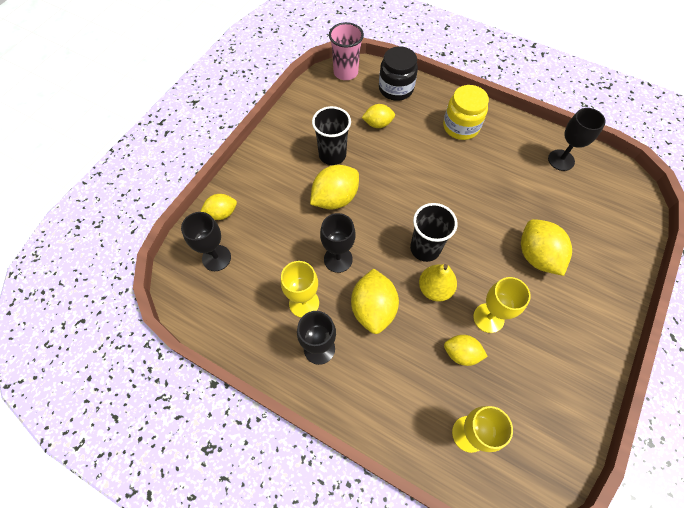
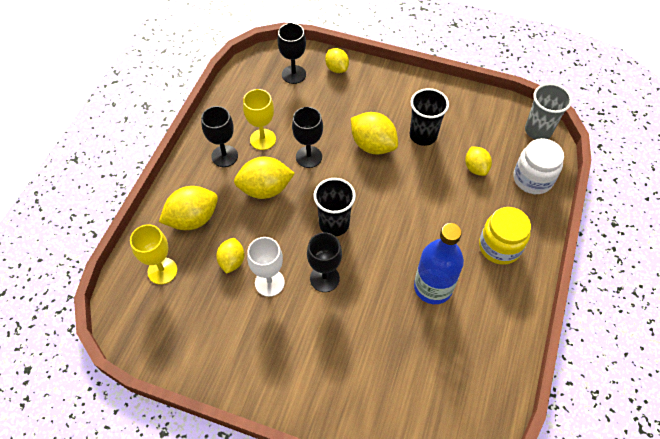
camera: 80 degrees right, 5 degrees down
(345, 72) = (538, 130): pink cup -> grey cup
(396, 89) = (532, 179): black jar -> white jar
(434, 289) = (292, 235): yellow pear -> none
(488, 318) = (269, 283): yellow goblet -> white goblet
(498, 182) = (433, 287): none -> blue bottle
(537, 256) = (346, 327): yellow lemon -> yellow lemon (193, 219)
(561, 160) = (485, 356): black goblet -> black goblet (324, 278)

